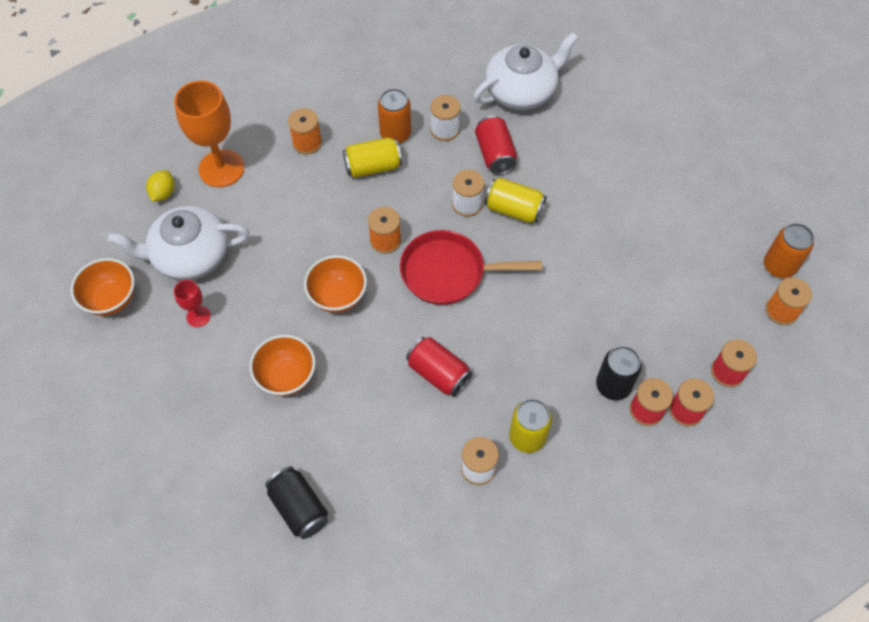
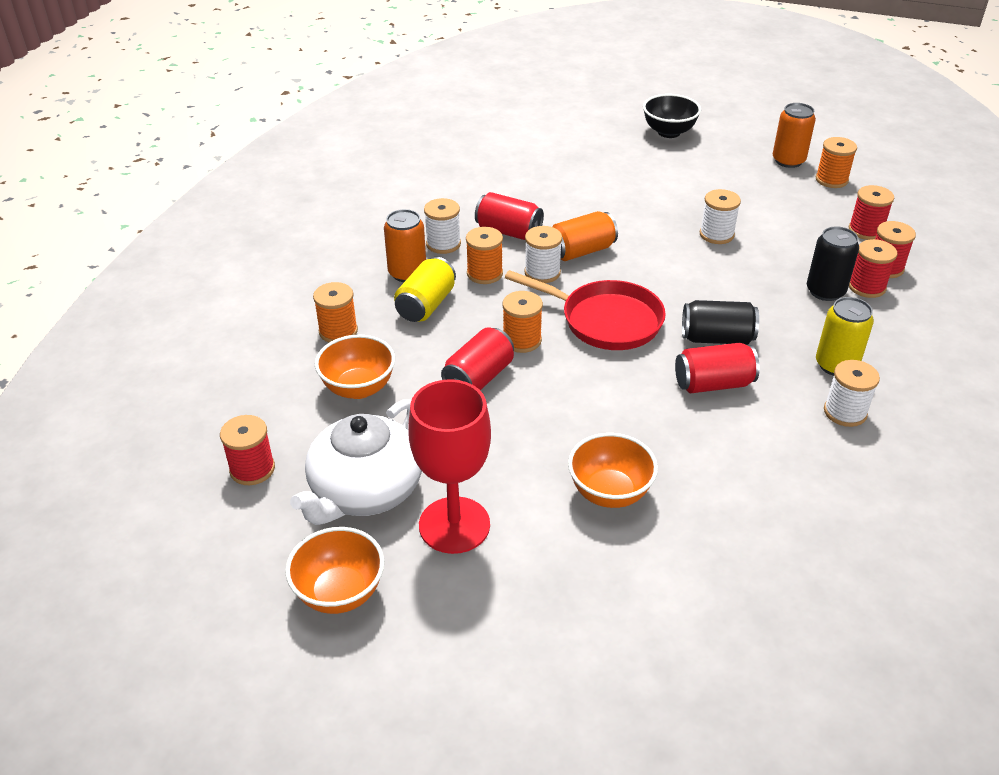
camera: 50 degrees left, 20 degrees down
(163, 193) = (252, 469): yellow lemon -> red spool
(198, 316) = (454, 525): red goblet -> red goblet, size x2.07
(221, 168) = (283, 407): orange goblet -> none
(299, 508) = (787, 568): black can -> black can (717, 338)
(329, 243) = (479, 378): none -> red can
(338, 296) = (550, 404): orange bowl -> orange bowl (358, 388)
(435, 174) = (484, 273): none -> orange spool
(448, 272) = (605, 321): red pan -> red pan turned 105 degrees counterclockwise
(514, 209) = (581, 251): yellow can -> orange can
(521, 91) = (461, 186): white teapot -> none
(618, 277) = (716, 234): none -> white spool
(733, 163) = (669, 132): none -> black bowl

